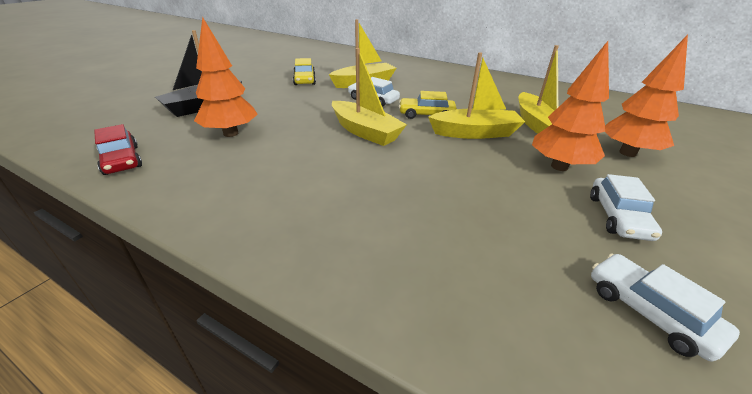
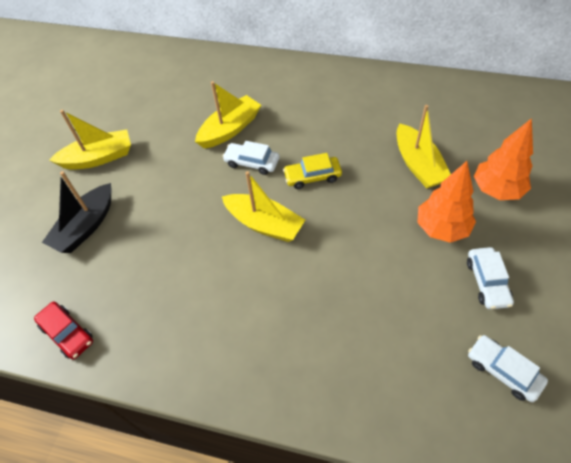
camera: 10 degrees left, 20 degrees up
(231, 133) = (140, 264): orange tree -> none
(304, 80) = (163, 141): yellow car -> none
(475, 133) = (364, 196): yellow boat -> yellow boat (98, 158)

